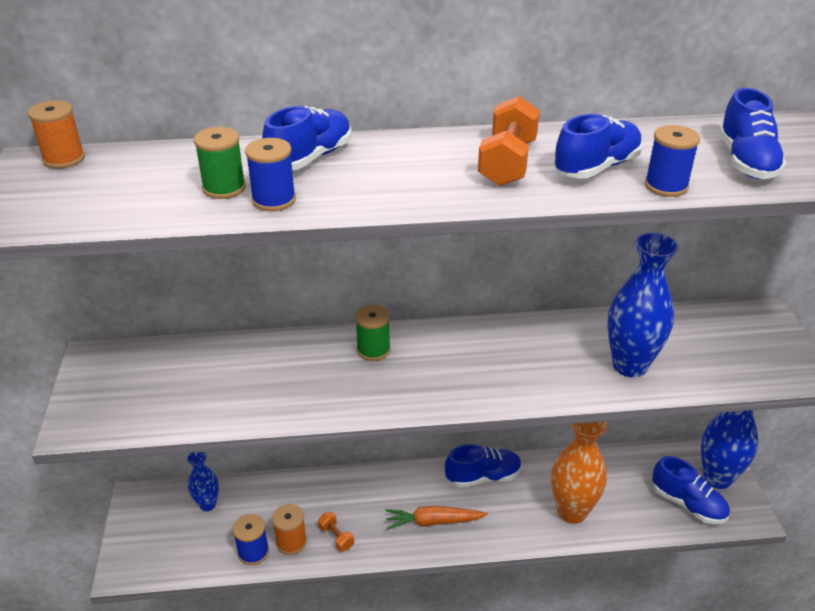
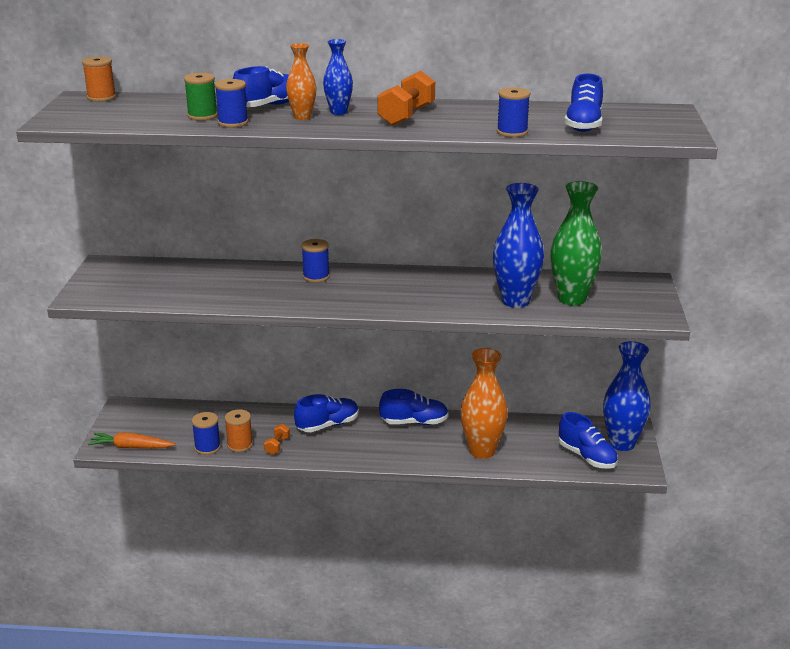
camera: 10 degrees right, 10 degrees down
(207, 504) = (179, 416): blue vase -> blue vase (338, 112)
(336, 537) = (277, 446): orange dumbbell -> orange dumbbell turned 45 degrees clockwise
(367, 178) = (302, 117): none -> orange vase
(373, 350) = (316, 276): green spool -> blue spool
(433, 522) = (361, 445): orange carrot -> orange carrot (131, 447)
(596, 167) = (469, 121): blue shoe -> blue shoe (327, 425)
(693, 354) = (572, 299): none -> green vase

